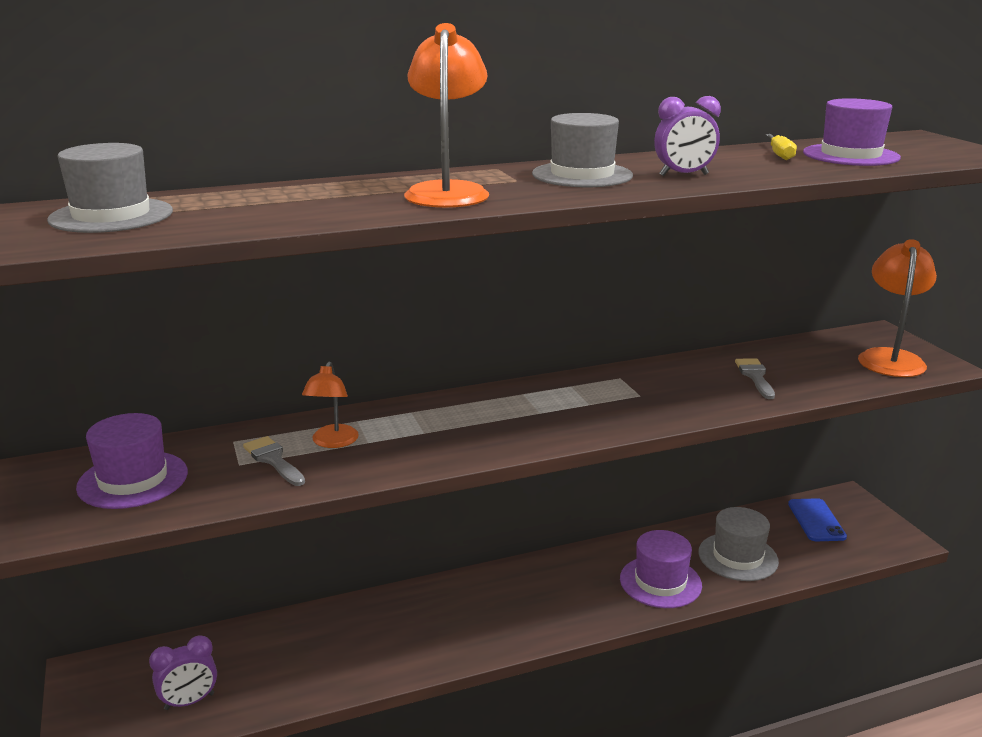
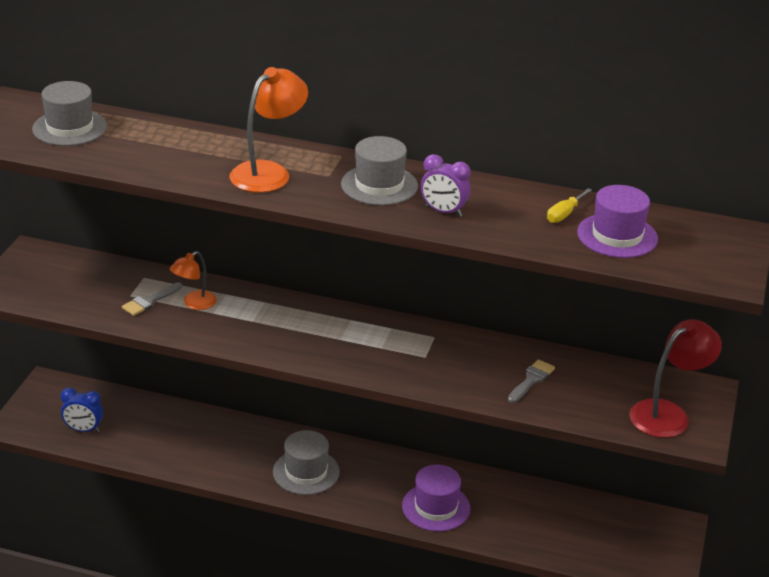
camera: 35 degrees right, 10 degrees up
(133, 480) = (69, 281): purple hat -> none
(189, 702) = (83, 430): purple clock -> blue clock
(273, 460) = (150, 301): grey brush -> grey brush turned 135 degrees counterclockwise
(738, 557) = (517, 520): grey hat -> grey hat (306, 472)
(816, 520) = (621, 527): blue phone -> none
(890, 358) = (668, 414): orange lamp -> red lamp

